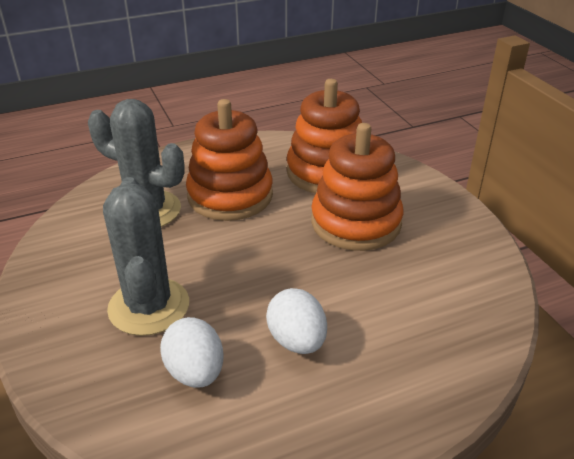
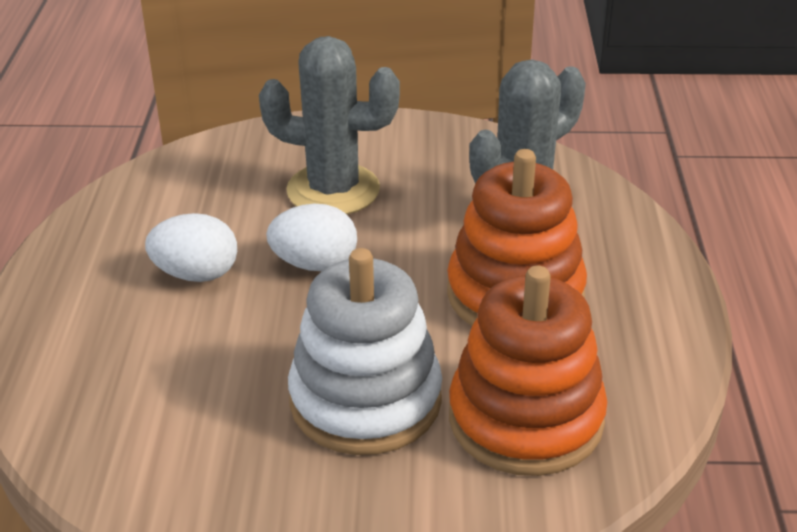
camera: 115 degrees right, 0 degrees up
(195, 372) = (217, 202): white egg -> white egg (315, 264)
(356, 222) = (365, 400): orange stacking toy -> white stacking toy

